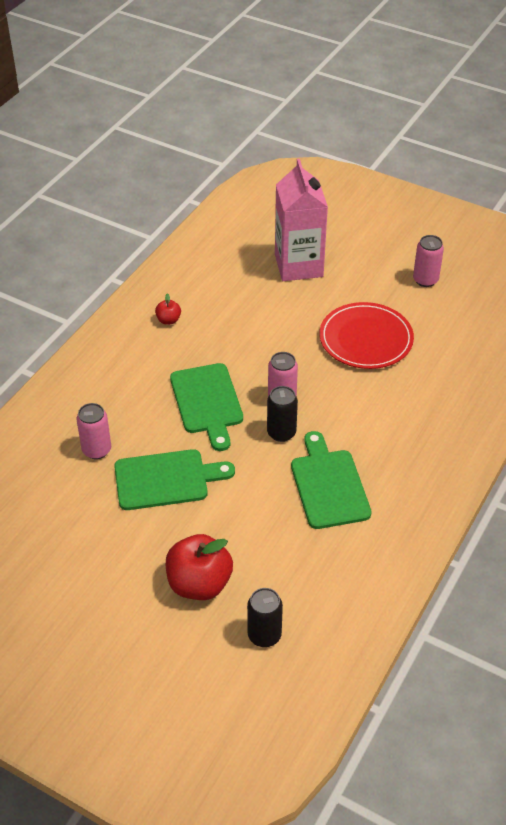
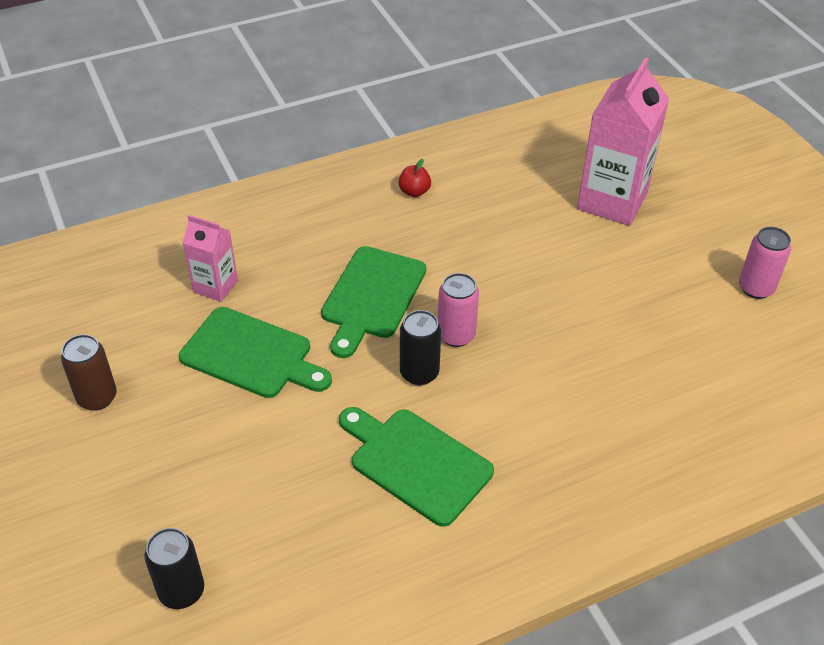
camera: 35 degrees right, 0 degrees up
(91, 562) = (97, 397): none -> brown can
(96, 450) = (215, 286): pink can -> pink carton
(199, 584) = (174, 488): red apple -> none
(328, 485) = (416, 463): green cutting board -> green cutting board turned 75 degrees counterclockwise
(366, 339) = (617, 319): red plate -> none

